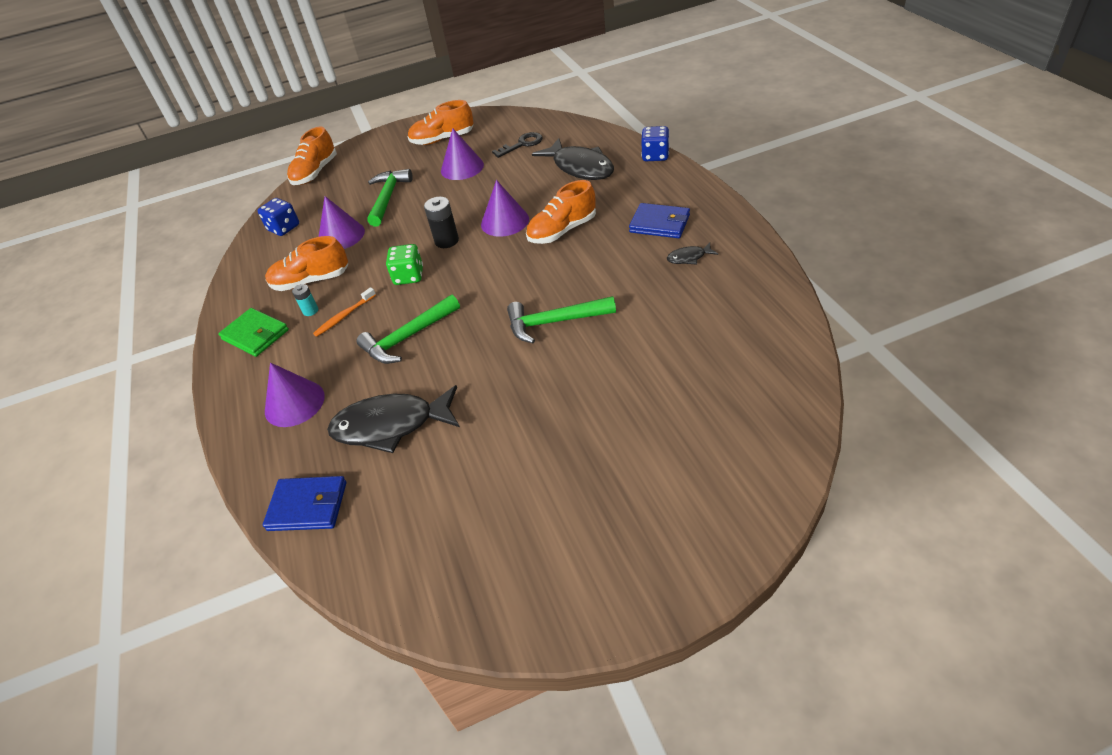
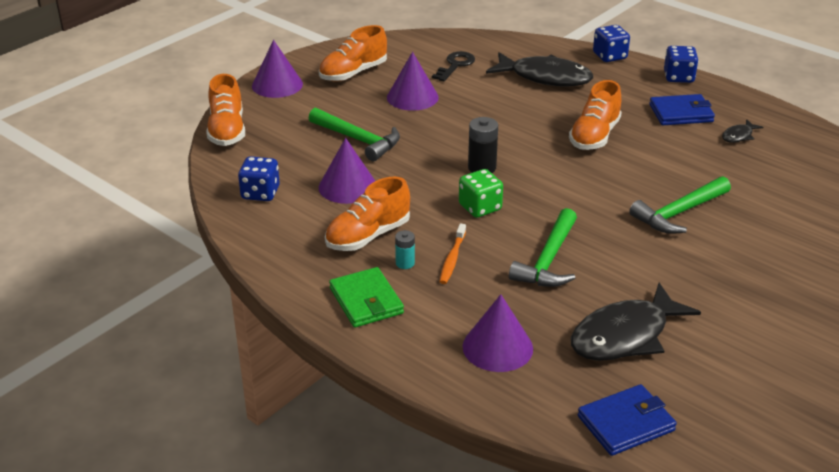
camera: 35 degrees left, 10 degrees down
(255, 335) = (366, 301): green wallet -> green wallet turned 60 degrees clockwise
(388, 197) = (358, 140): green hammer -> green hammer turned 150 degrees clockwise
(505, 221) = (524, 138): purple cone -> purple cone (277, 85)
(695, 187) = (678, 77): none -> blue dice

